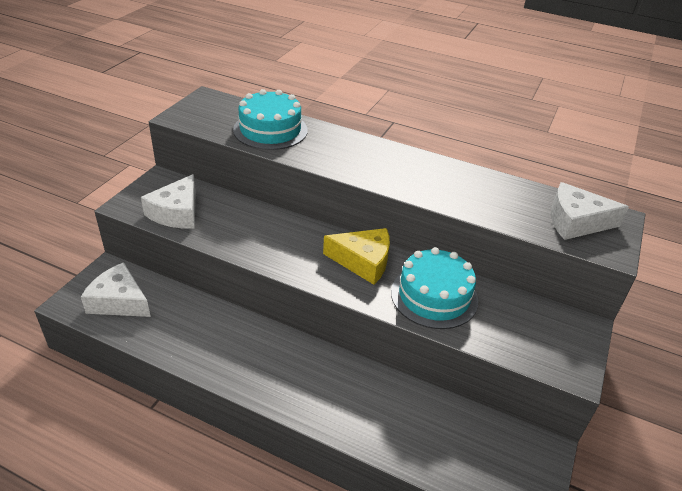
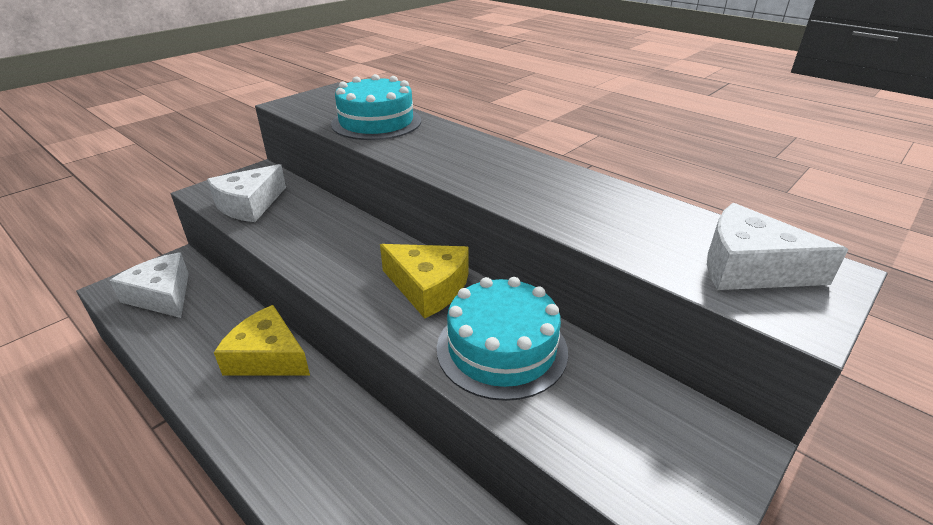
camera: 20 degrees right, 5 degrees down
(243, 333) = (267, 357): none -> yellow cheese

